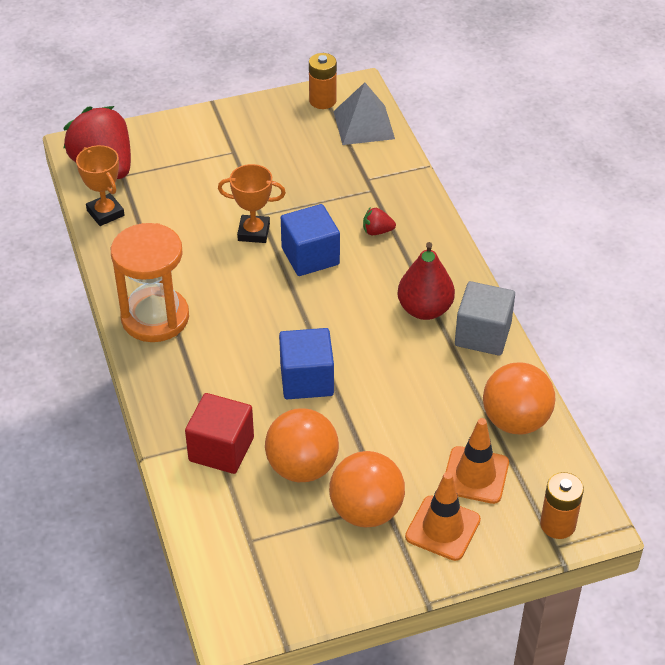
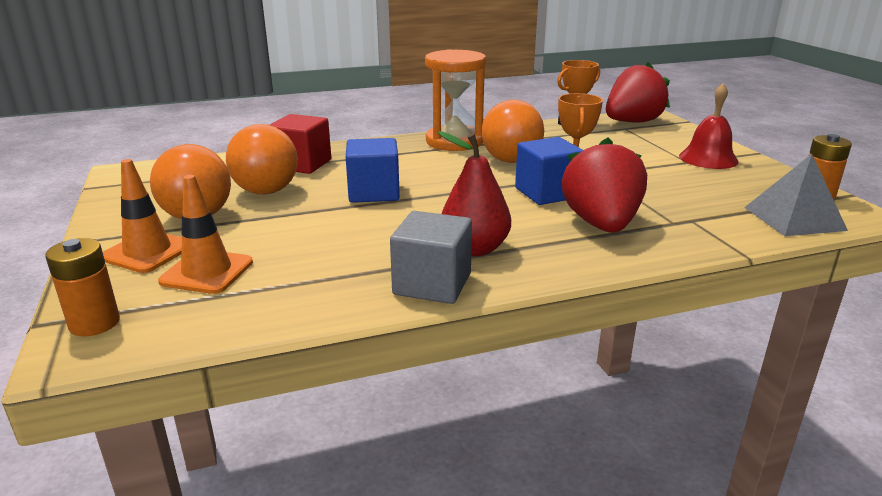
camera: 90 degrees right, 20 degrees down
(226, 137) = (708, 158): none -> red bell
(377, 231) = (601, 224): red strawberry -> red strawberry, size x2.45
(515, 421) = (278, 301): orange ball -> orange ball (511, 161)

